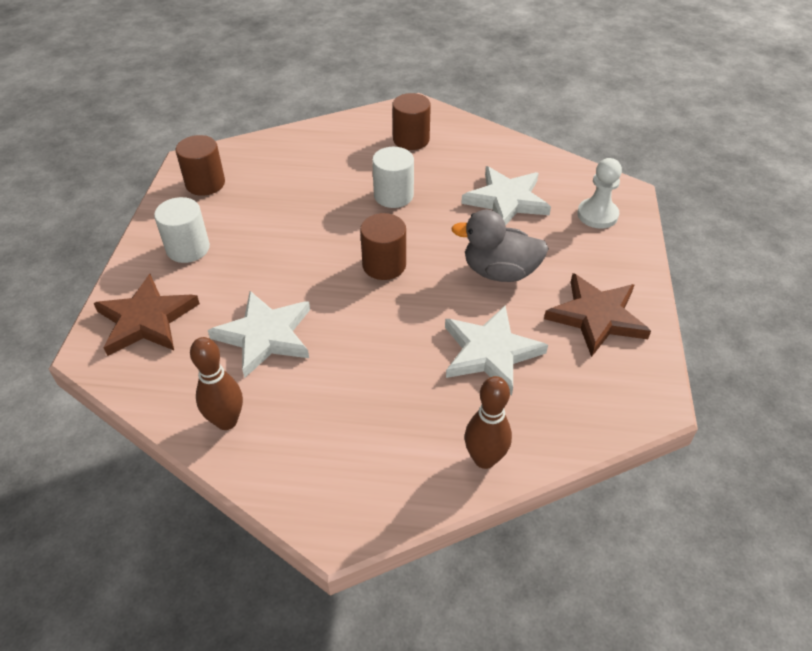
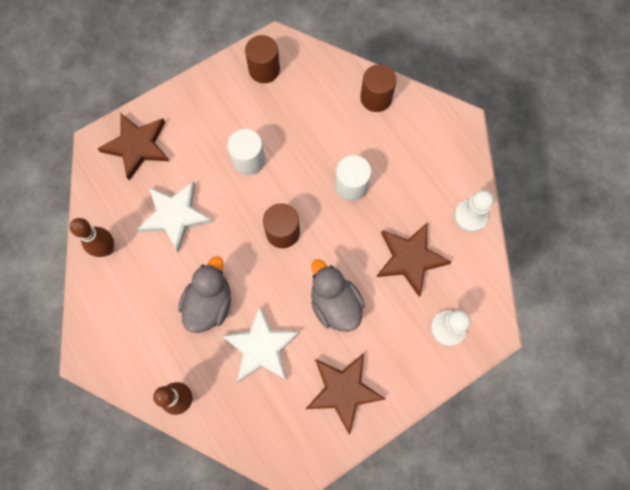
camera: 50 degrees right, 25 degrees up
(188, 248) = (204, 114): white cylinder -> white cylinder (248, 160)
(397, 366) = (209, 304): none -> grey duck
(411, 139) = (420, 149): brown cylinder -> brown cylinder (376, 98)
(506, 147) = (470, 216): none -> white pawn
(506, 200) = (410, 258): white star -> brown star

